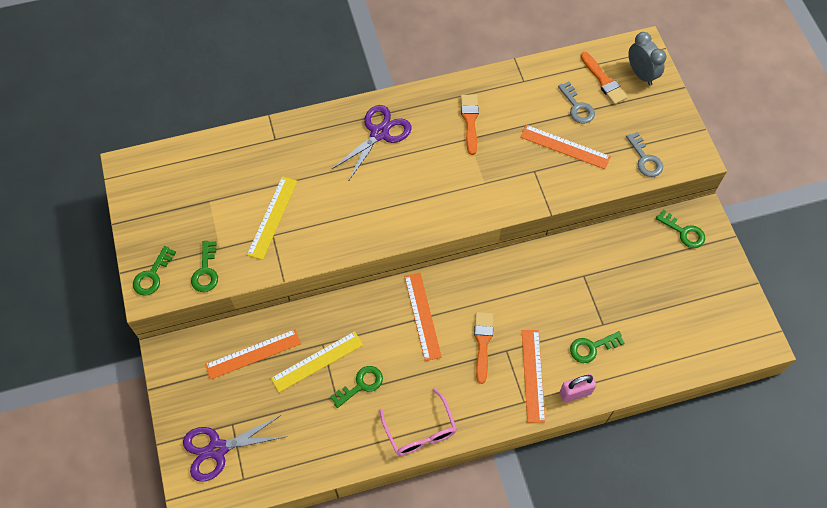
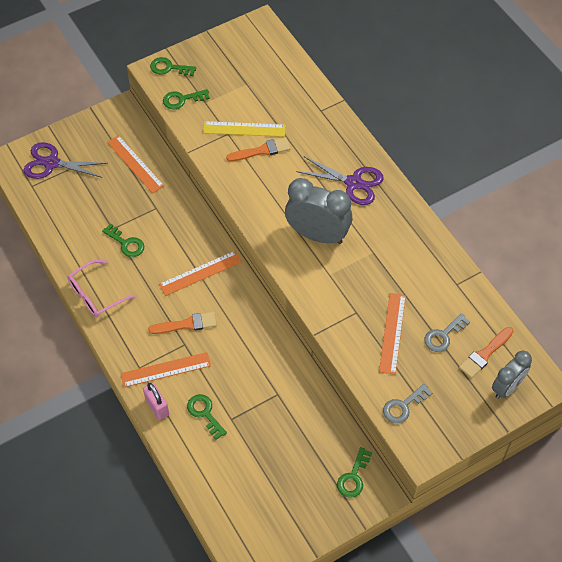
camera: 75 degrees right, 5 degrees down
(218, 449) = (52, 163): purple scissors -> purple scissors turned 45 degrees counterclockwise
(317, 361) = (139, 208): yellow ruler -> none
(434, 181) = (317, 235): none -> grey clock
(470, 121) = (393, 249): orange brush -> orange brush (261, 150)

